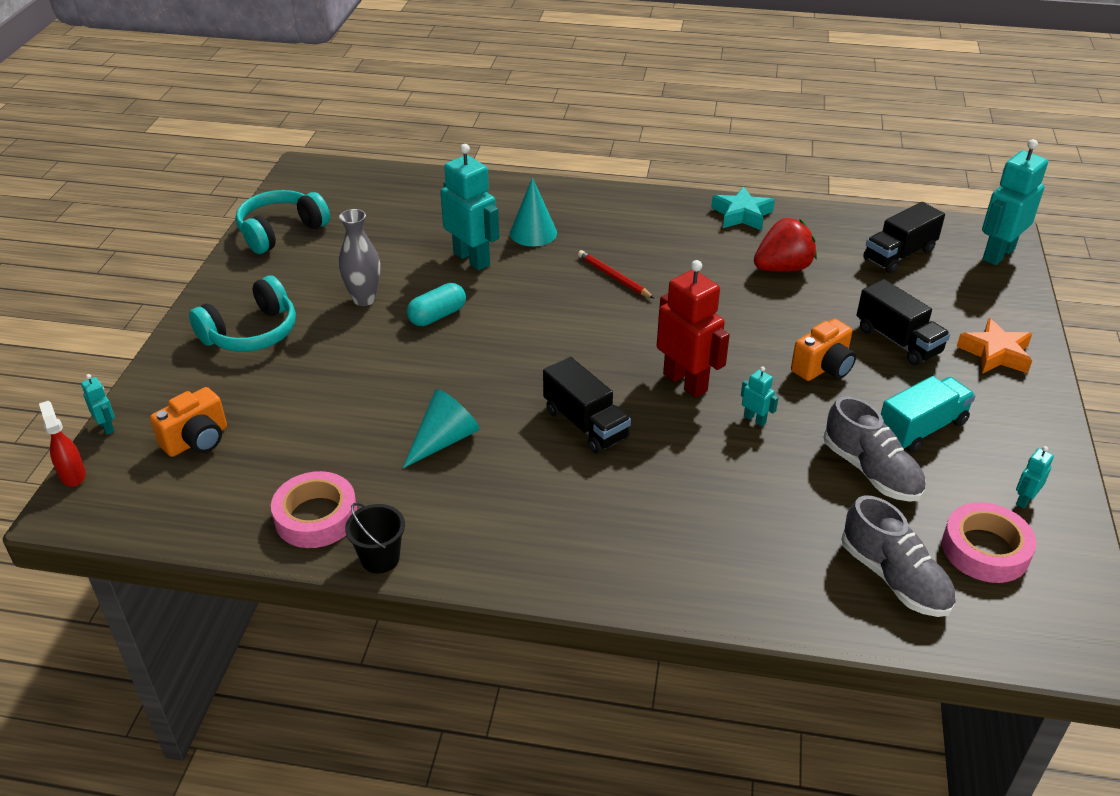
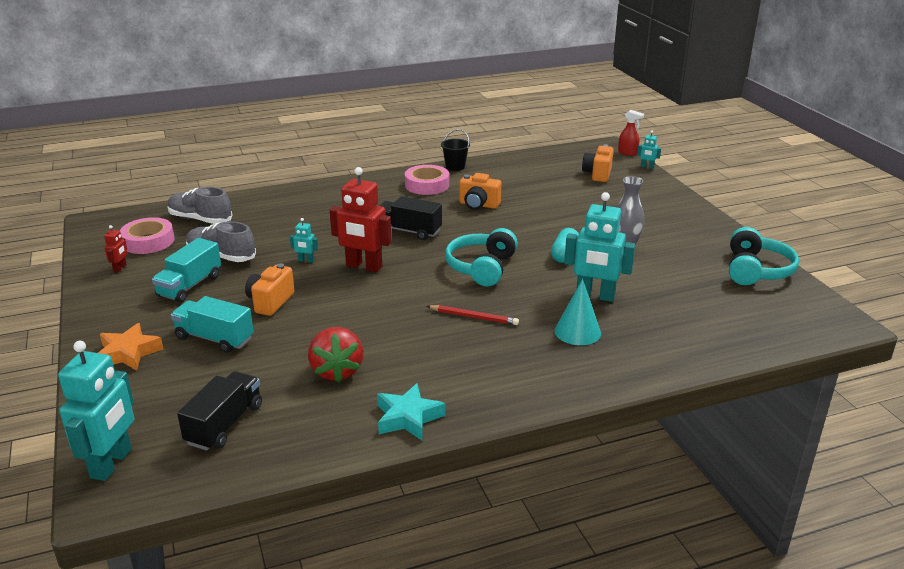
camera: 150 degrees right, 10 degrees down
(251, 333) = (656, 215): turquoise headphones -> turquoise headphones (482, 267)
(316, 517) = (501, 169): pink tape -> pink tape (427, 185)
(444, 440) = (478, 205): turquoise cone -> orange camera
(782, 268) = (337, 371): red strawberry -> red strawberry turned 45 degrees counterclockwise
(898, 341) = (214, 338): black truck -> turquoise truck
(1024, 500) = (120, 268): turquoise robot -> red robot

